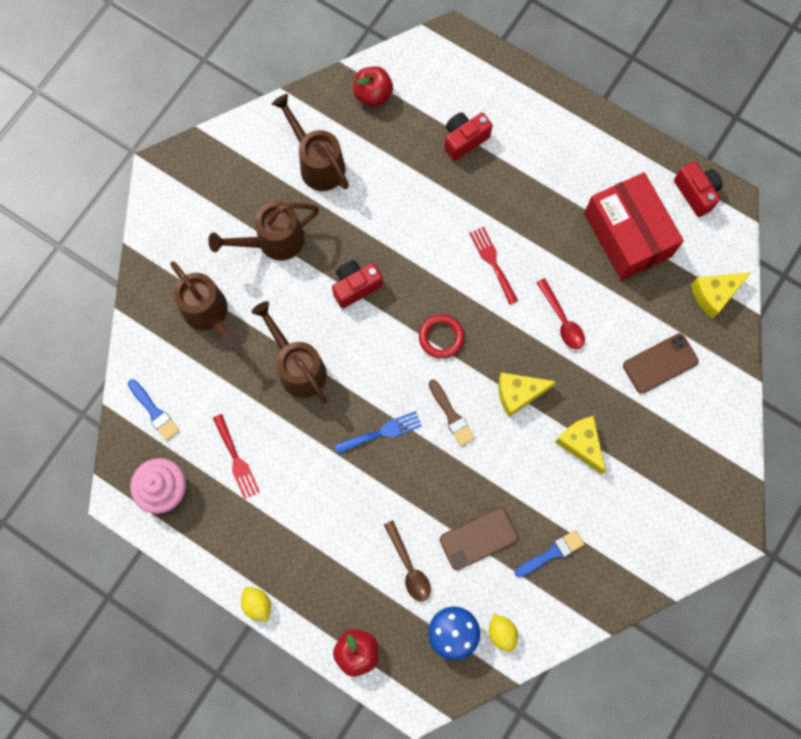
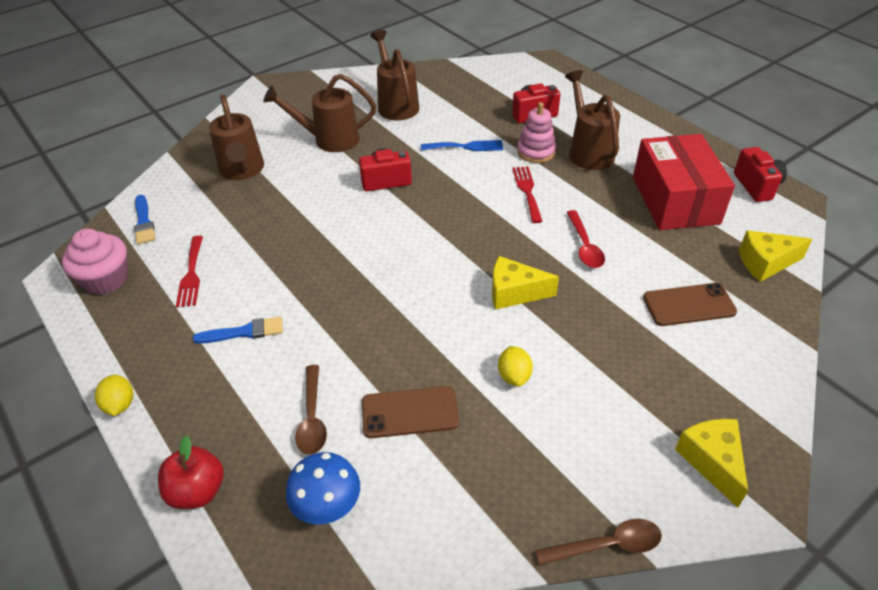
camera: 20 degrees right, 30 degrees down
(298, 368) = (297, 222): brown watering can -> brown watering can (588, 152)
(373, 94) = (465, 78): red apple -> none
(382, 432) = (351, 289): blue fork -> blue fork (466, 147)
(441, 337) = (450, 231): red ring -> none
(451, 415) = (432, 293): brown brush -> none
(484, 201) = (536, 152): none -> pink stacking toy
(501, 633) = (392, 528): yellow lemon -> yellow lemon (514, 376)
(551, 553) = (496, 454): blue brush -> blue brush (244, 332)
(580, 444) = (571, 353): yellow cheese -> yellow cheese (712, 462)
(643, 597) = (607, 545): none -> brown spoon

